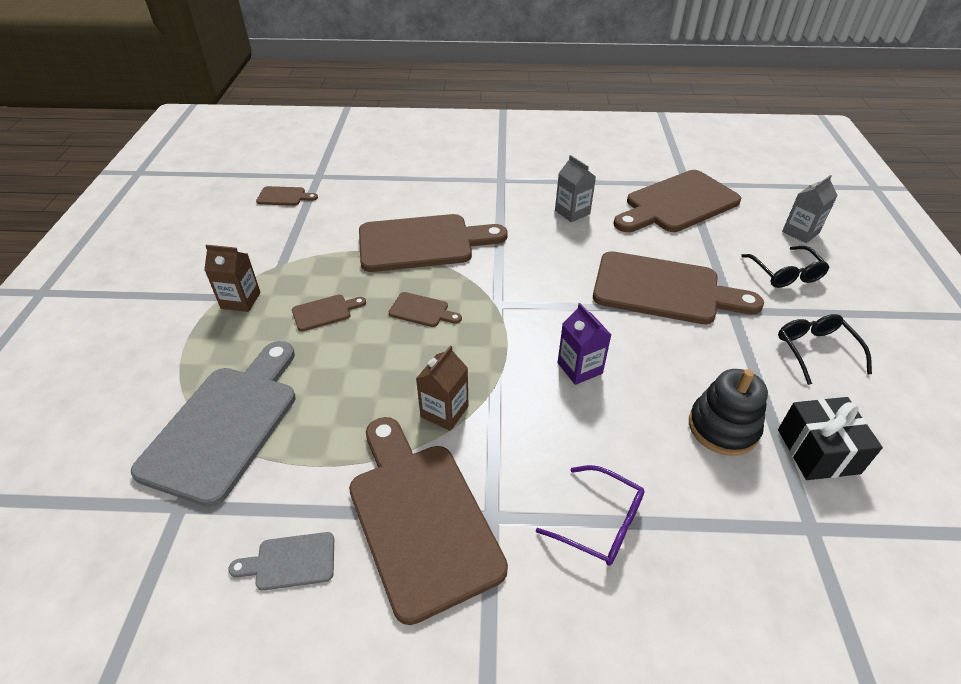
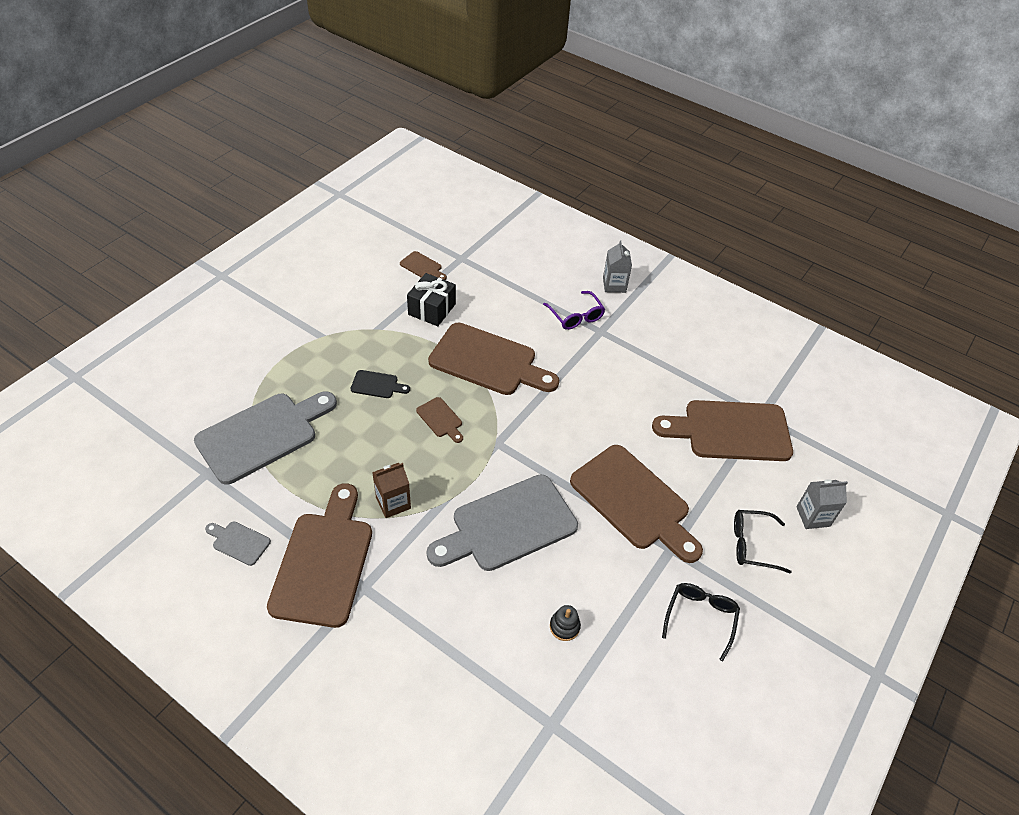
camera: 30 degrees right, 5 degrees up
(241, 300) = (332, 346): brown carton -> none
(325, 312) = (377, 385): brown cutting board -> black cutting board
(572, 212) = (630, 393): grey carton -> grey carton (614, 285)
(579, 368) = (508, 525): purple carton -> grey cutting board
(600, 523) = (422, 633): purple glasses -> purple glasses (576, 316)
(723, 427) = (564, 626): black stacking toy -> black stacking toy, size x0.54
(785, 274) = (752, 545): black glasses -> black glasses turned 75 degrees clockwise
(817, 451) = (614, 684): black gift -> black gift (432, 309)

